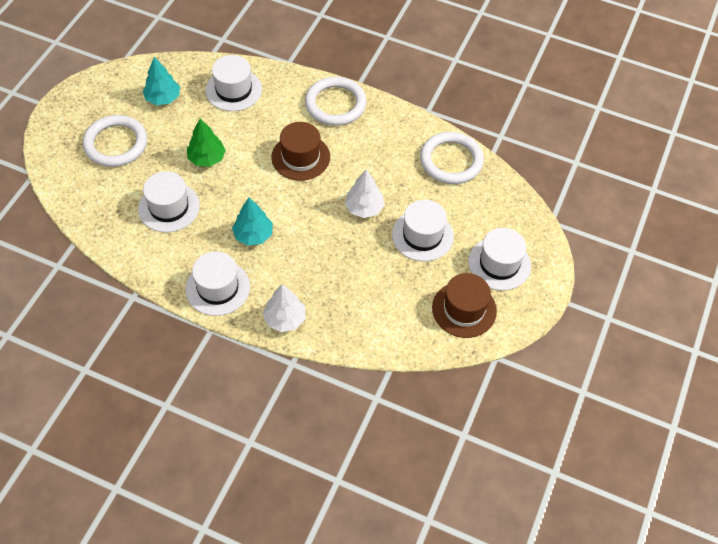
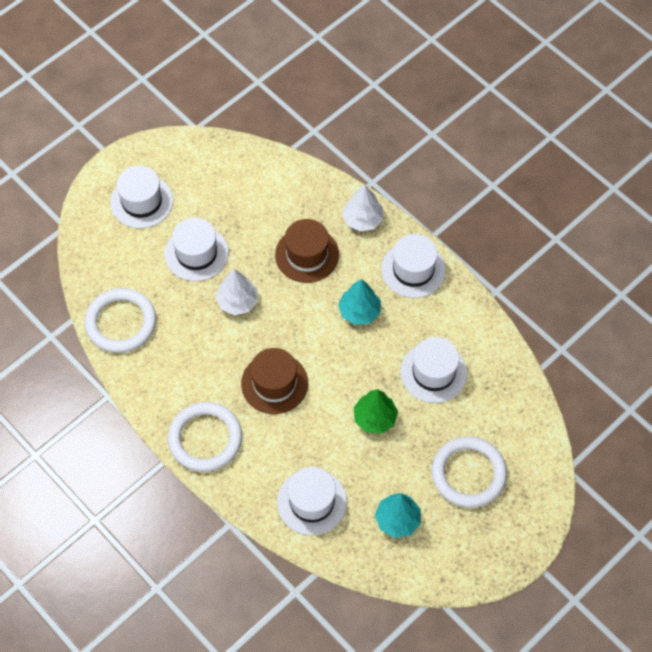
camera: 155 degrees left, 5 degrees up
(464, 309) = (199, 173): brown hat -> brown hat (307, 255)

